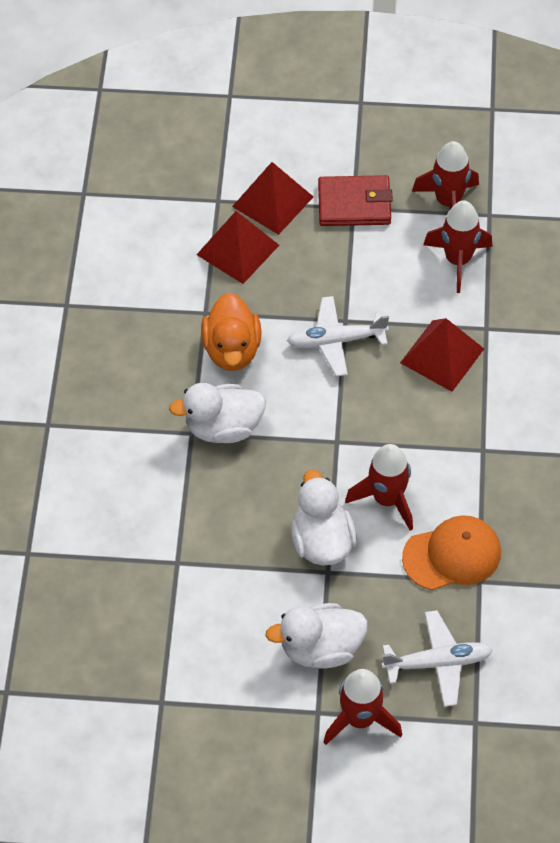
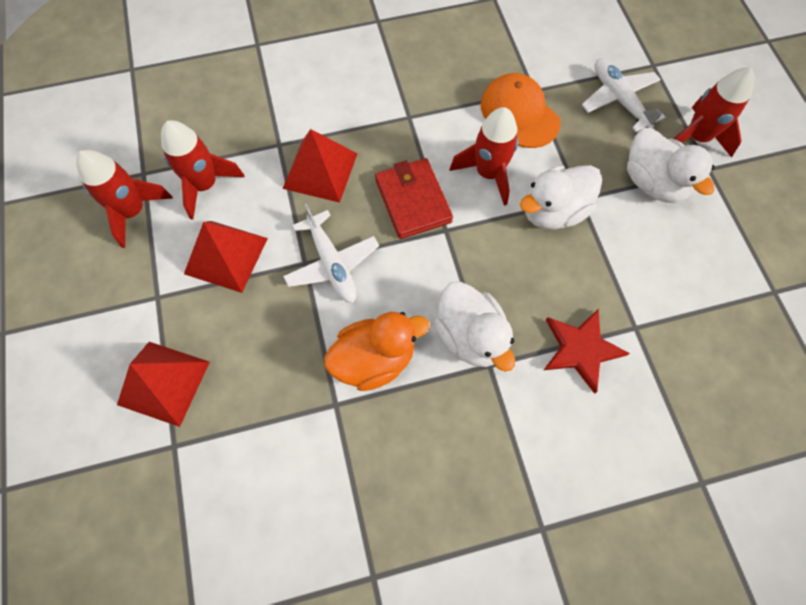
camera: 110 degrees left, 10 degrees up
(175, 509) = (580, 349): none -> red star
(238, 249) = (240, 398): red pyramid -> red pyramid (226, 255)
(354, 204) = (152, 297): red wallet -> red wallet (413, 201)

